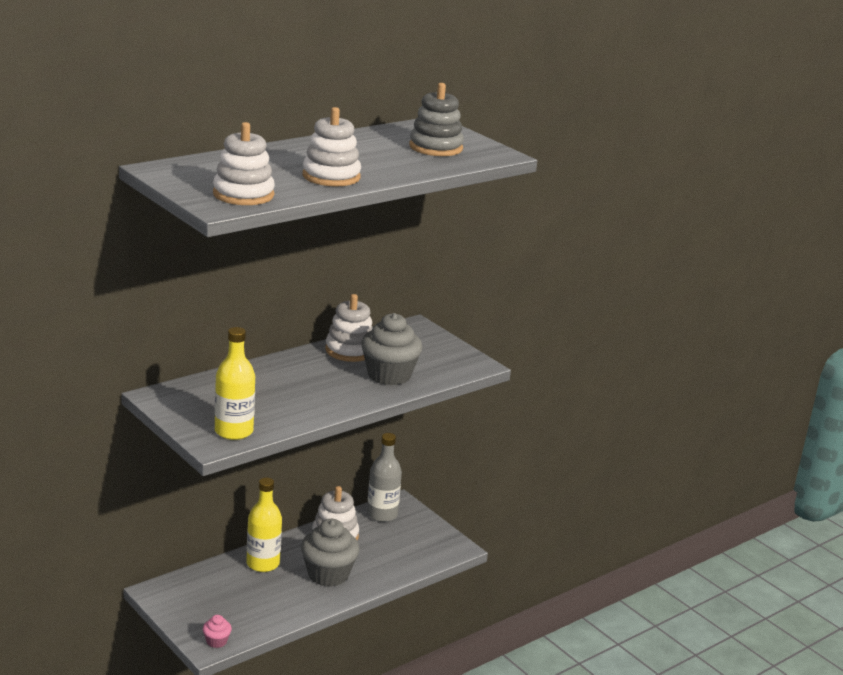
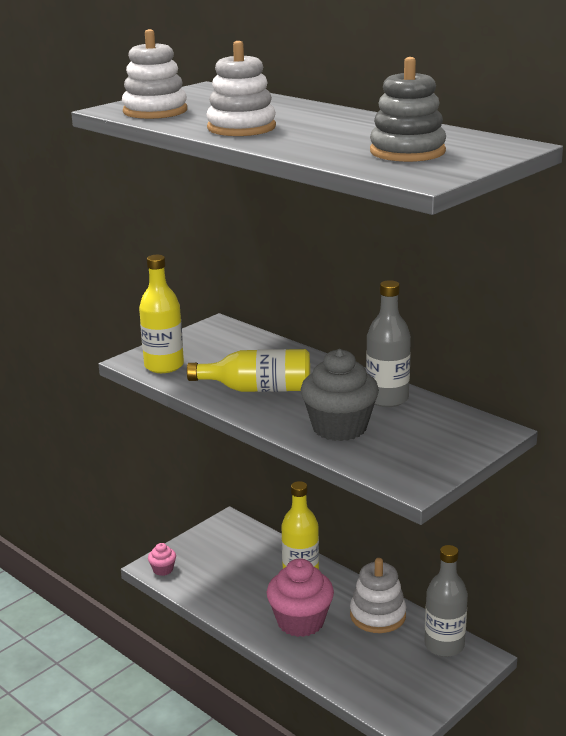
camera: 85 degrees right, 0 degrees up
(306, 396) = (258, 389): none -> yellow bottle
(328, 574) = (300, 621): grey cupcake -> pink cupcake
(350, 350) = (387, 399): white stacking toy -> grey bottle

